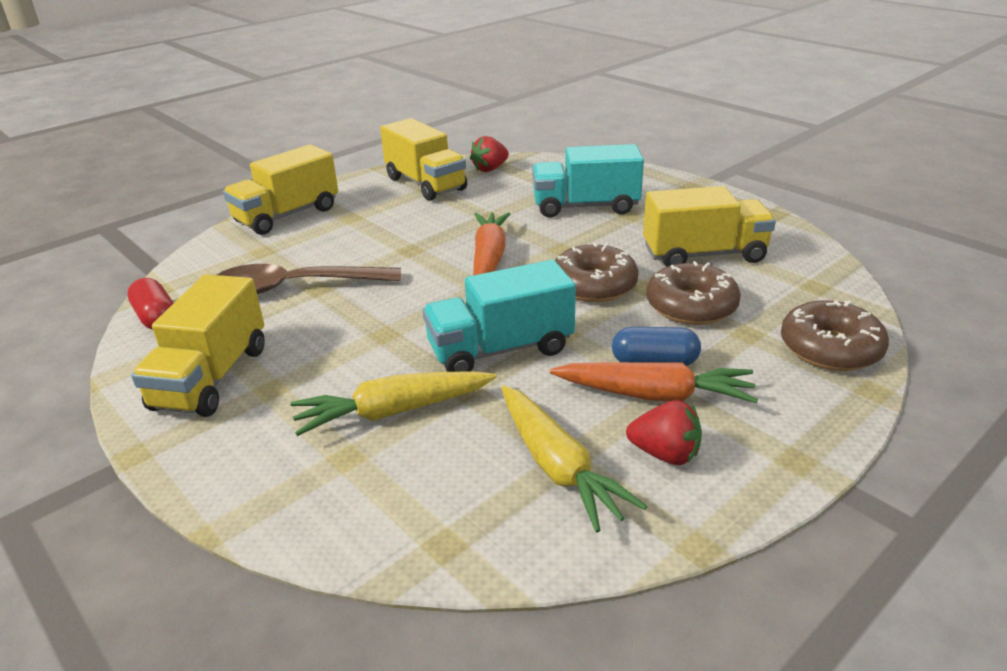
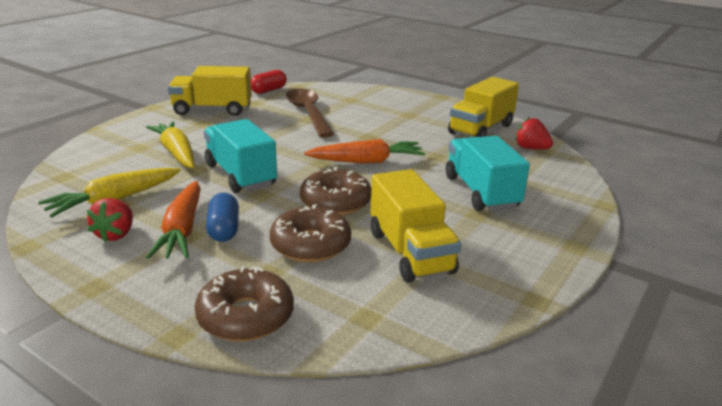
camera: 75 degrees right, 5 degrees down
(287, 215) = (401, 98): yellow truck -> none

